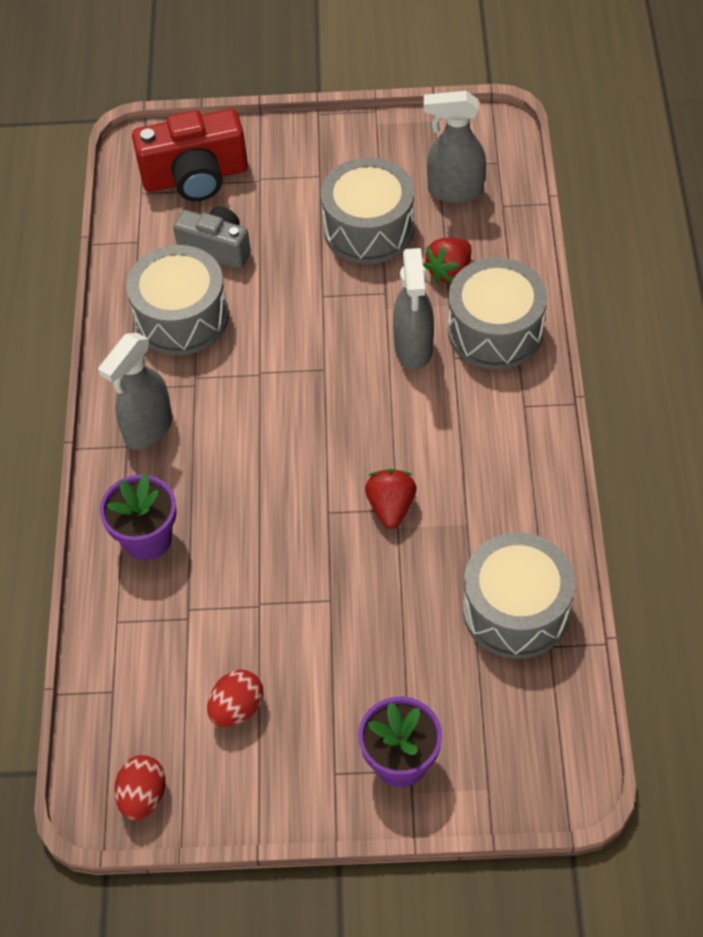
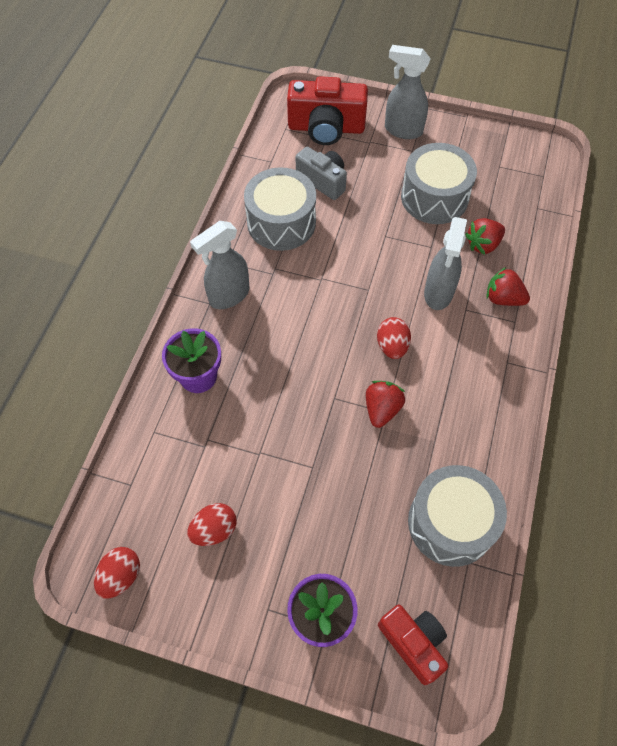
camera: 15 degrees right, 5 degrees up
(378, 429) = (392, 346): none -> red egg
(454, 191) = (505, 187): grey spray bottle -> grey spray bottle (402, 130)
(495, 331) = (503, 298): grey drum -> red strawberry
(516, 752) = (413, 643): none -> red camera

